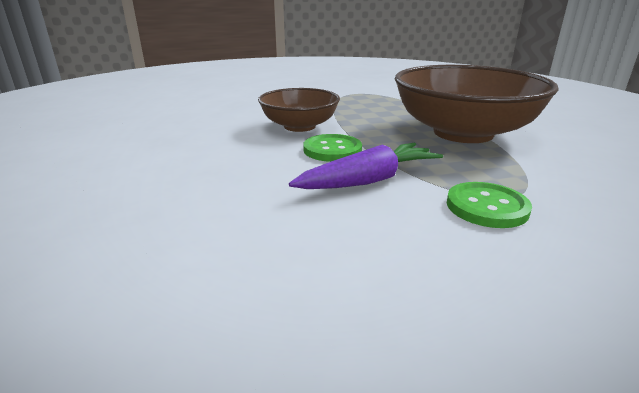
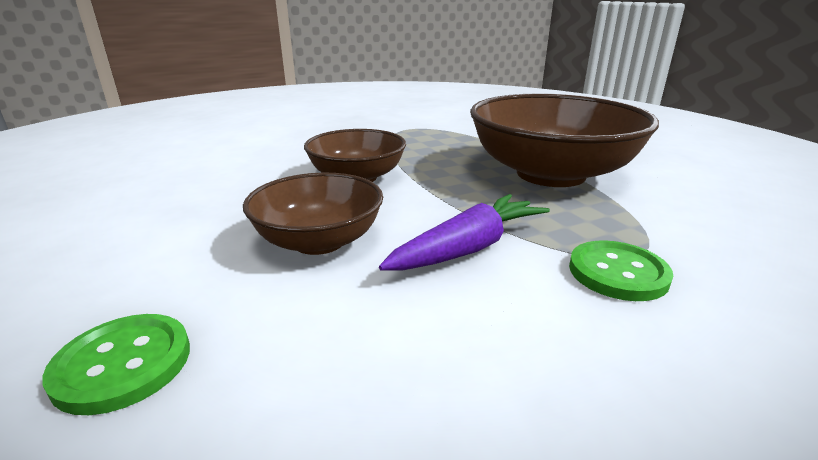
camera: 10 degrees left, 0 degrees up
(254, 167) = (319, 241): none -> brown bowl
(332, 150) = (409, 208): green button -> green button (123, 364)

